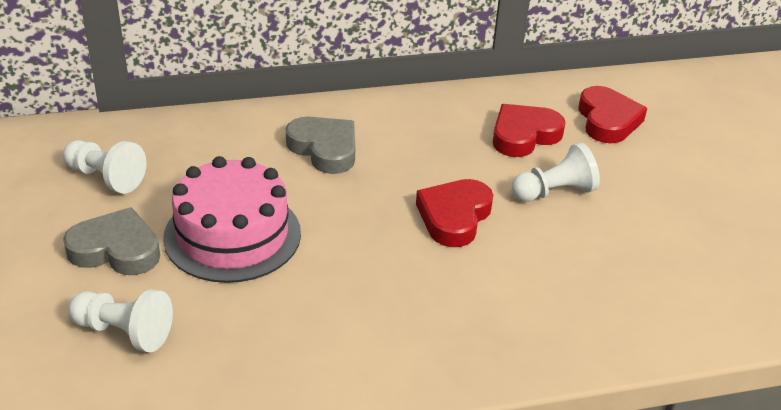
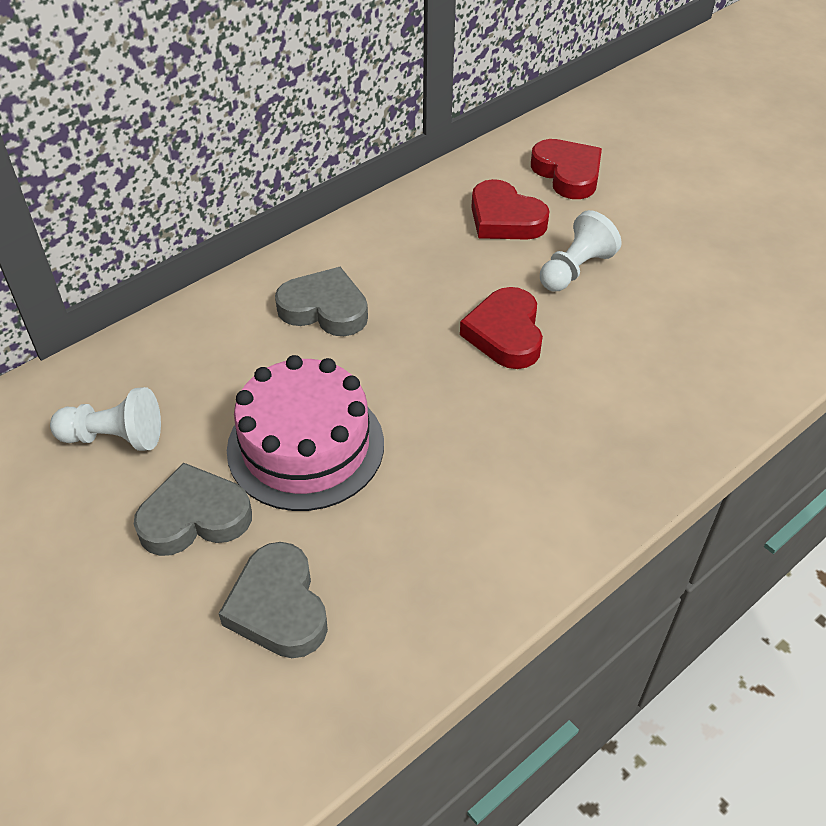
camera: 25 degrees left, 10 degrees up
(124, 332) = (278, 607): white pawn -> grey heart
(524, 135) = (505, 219): red heart -> red heart turned 75 degrees counterclockwise

